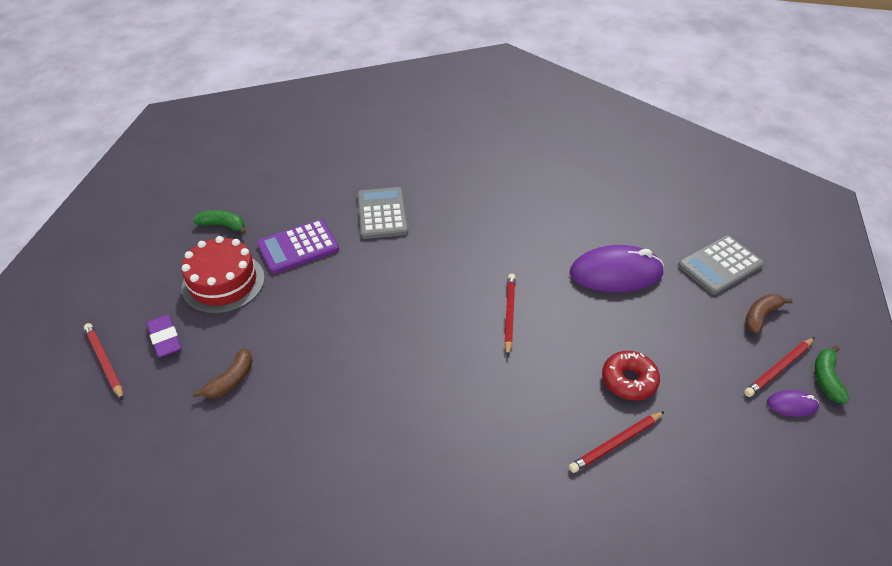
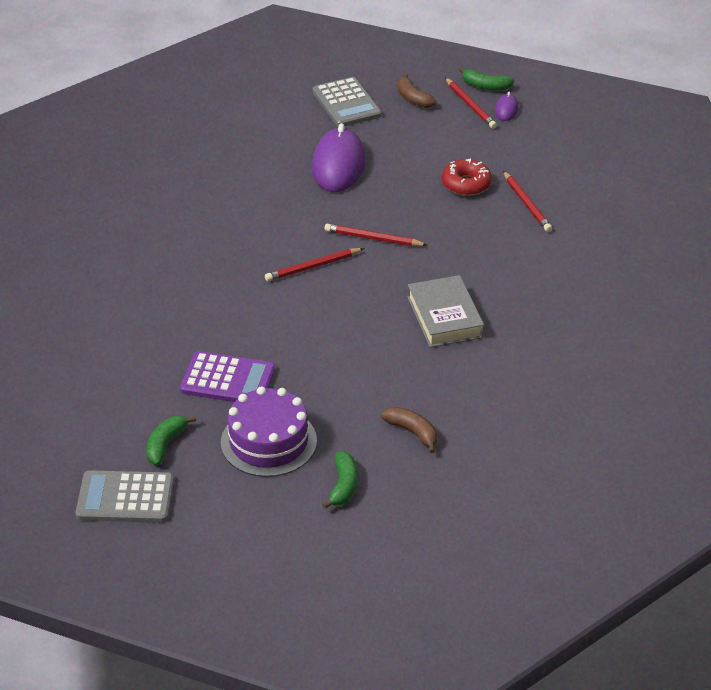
camera: 80 degrees left, 5 degrees down
(105, 361) = (365, 533): red pencil -> red pencil (312, 267)
(165, 339) = (343, 486): purple eraser -> green banana
(223, 283) = (268, 441): red cake -> purple cake
(298, 247) = (228, 380): purple calculator -> purple calculator turned 60 degrees counterclockwise
(382, 213) = (193, 310): grey calculator -> grey calculator (125, 498)
(400, 386) = (444, 317): none -> grey book

